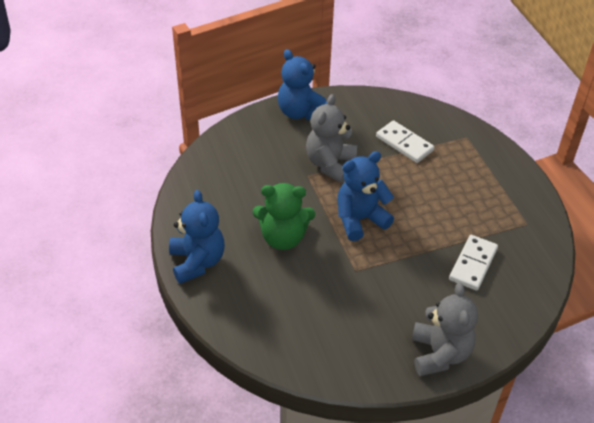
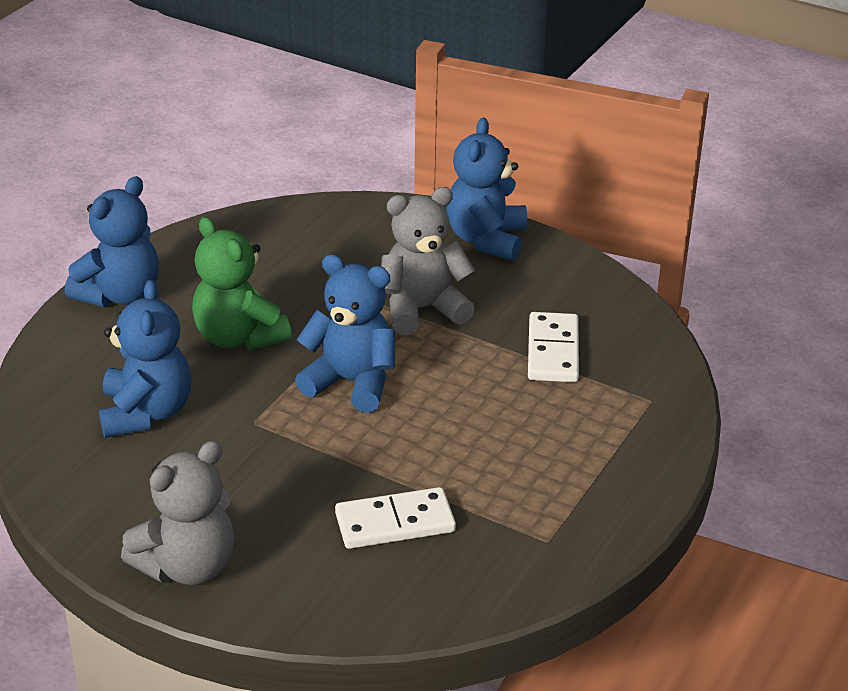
camera: 50 degrees right, 10 degrees down
(308, 306) = (146, 413): none -> blue teddy bear

